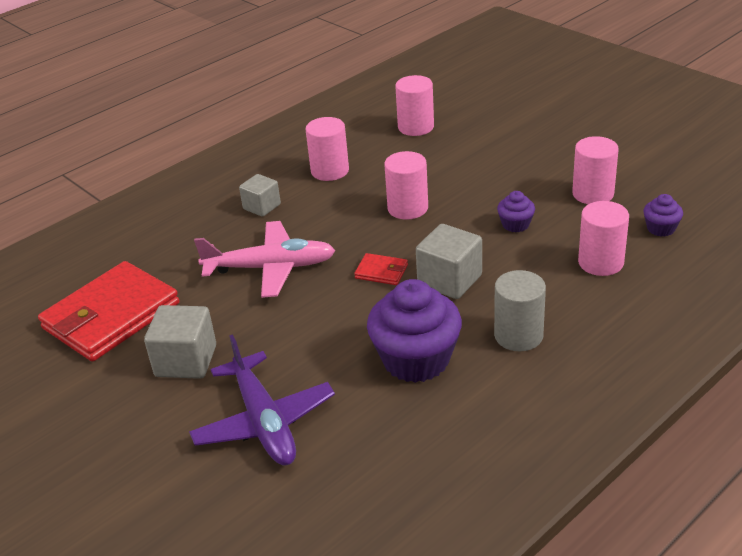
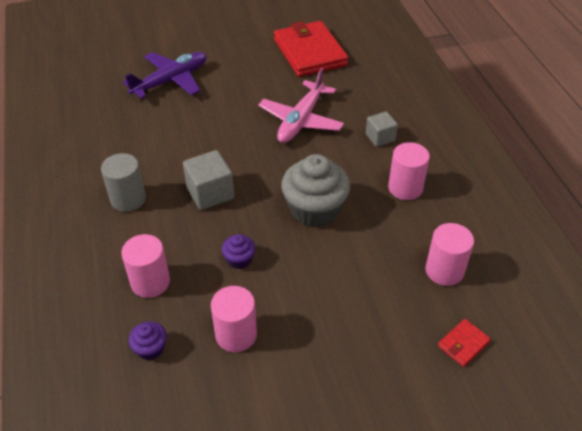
camera: 115 degrees right, 10 degrees up
(186, 361) = (243, 68): grey cube -> none
(264, 421) = (170, 81): purple plane -> purple plane turned 135 degrees clockwise
(381, 272) = (250, 166): red wallet -> red wallet (463, 344)
(407, 208) = (314, 209): pink cylinder -> grey cupcake
(416, 359) = (155, 148): purple cupcake -> none

